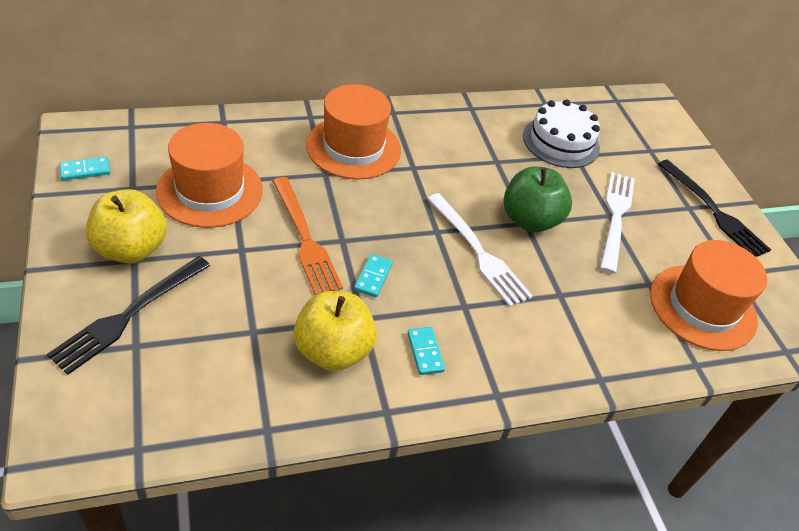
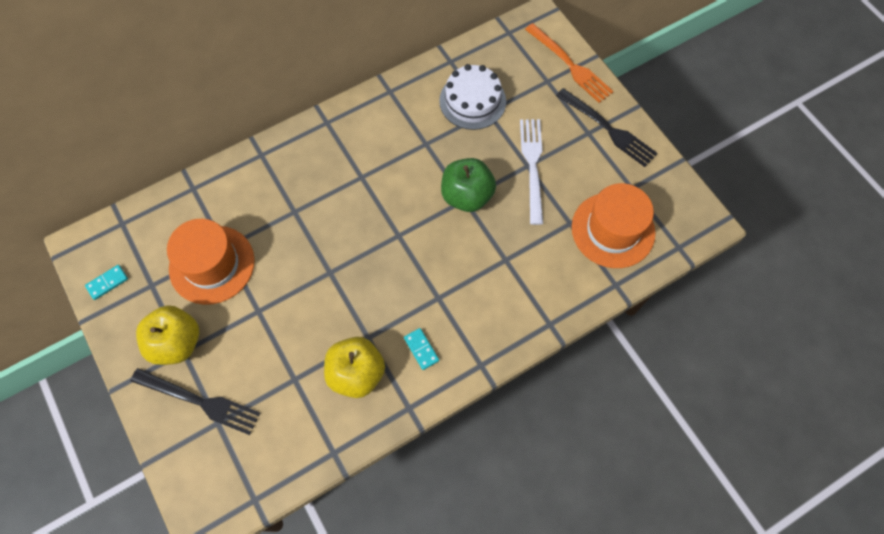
camera: 10 degrees left, 20 degrees up
(127, 316) = (201, 401): black fork -> black fork turned 90 degrees counterclockwise
(306, 239) = (302, 283): orange fork -> orange fork (571, 65)
(353, 147) = (307, 175): orange hat -> none
(373, 277) = (364, 298): turquoise domino -> none
(479, 253) = (436, 244): white fork -> none

